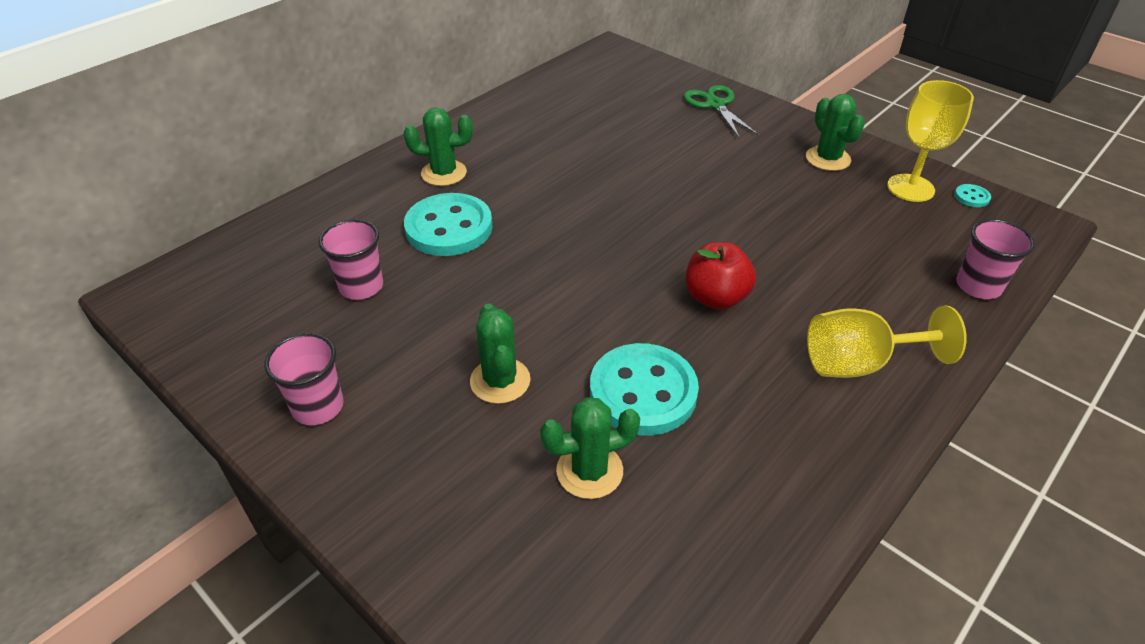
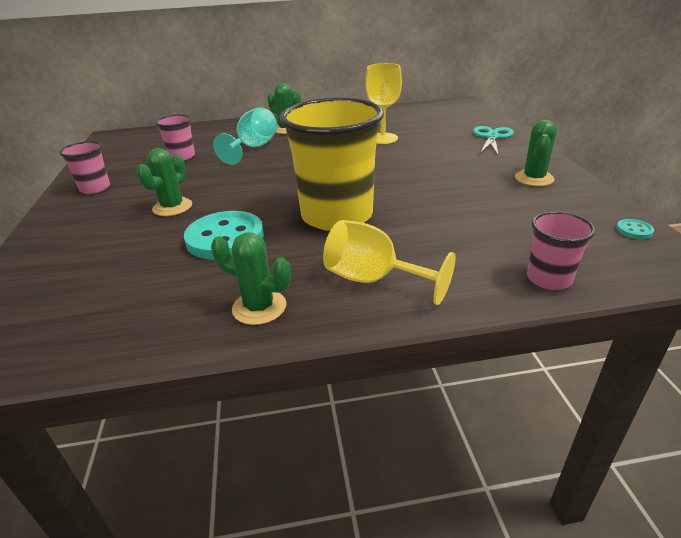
camera: 40 degrees right, 10 degrees down
(449, 228) = (253, 148): turquoise button -> turquoise goblet
(589, 471) = (144, 256): green cactus -> green cactus (259, 307)
(715, 105) = (492, 137): green scissors -> turquoise scissors
(715, 298) = (337, 216): red apple -> yellow cup
(910, 188) = (581, 210): yellow goblet -> yellow goblet (383, 138)

